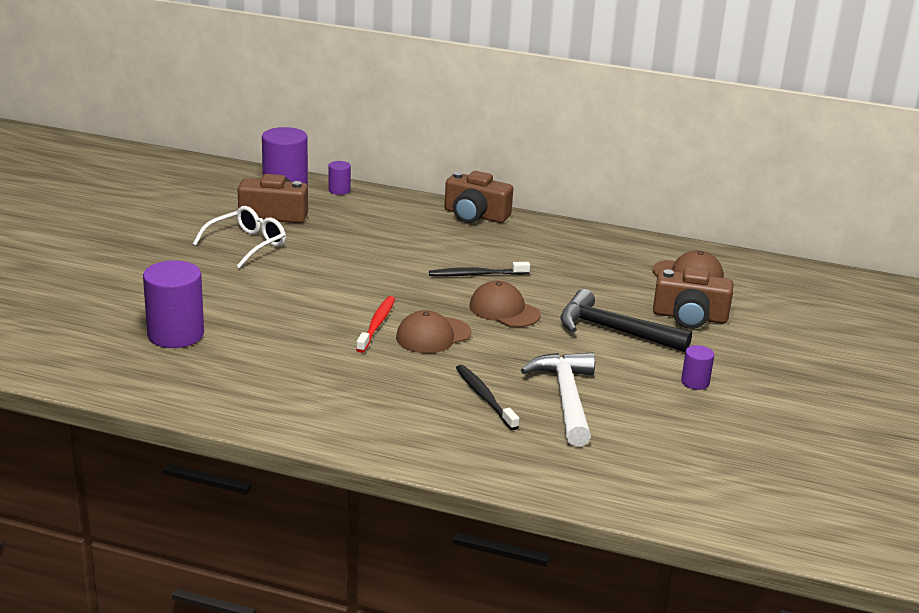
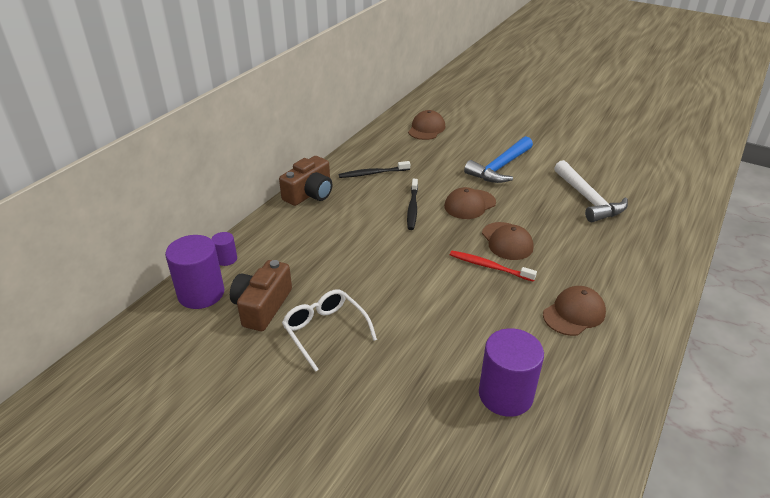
camera: 75 degrees left, 10 degrees up
(306, 376) = (574, 313): none -> brown cap
(484, 397) = (592, 231): black toothbrush -> black toothbrush (372, 173)
(566, 398) = (588, 199): white hammer -> white hammer turned 120 degrees counterclockwise
(614, 330) = (500, 167): black hammer -> blue hammer
(689, 317) = (483, 139): brown camera -> none
(695, 382) = (562, 153): purple cylinder -> none

